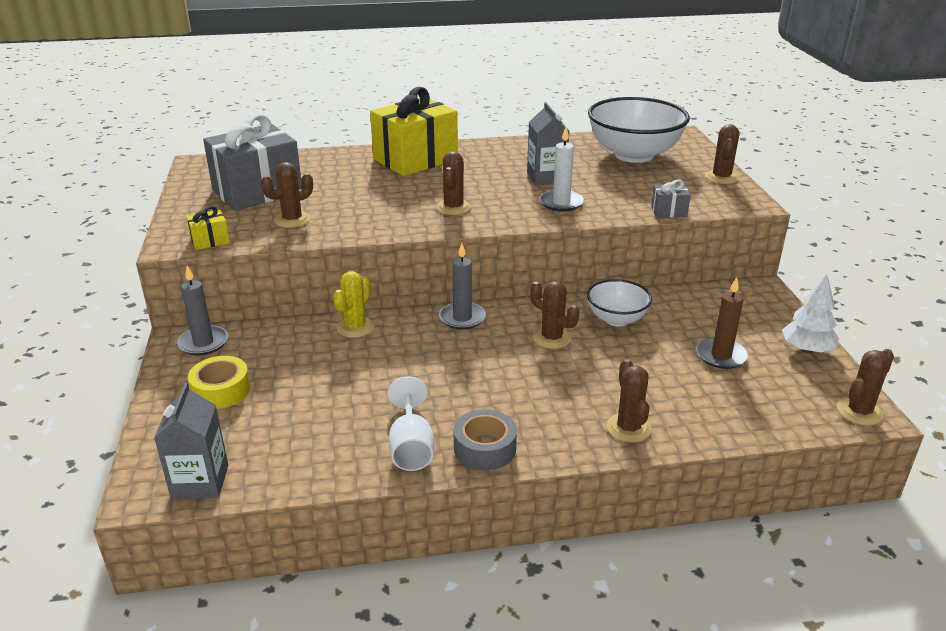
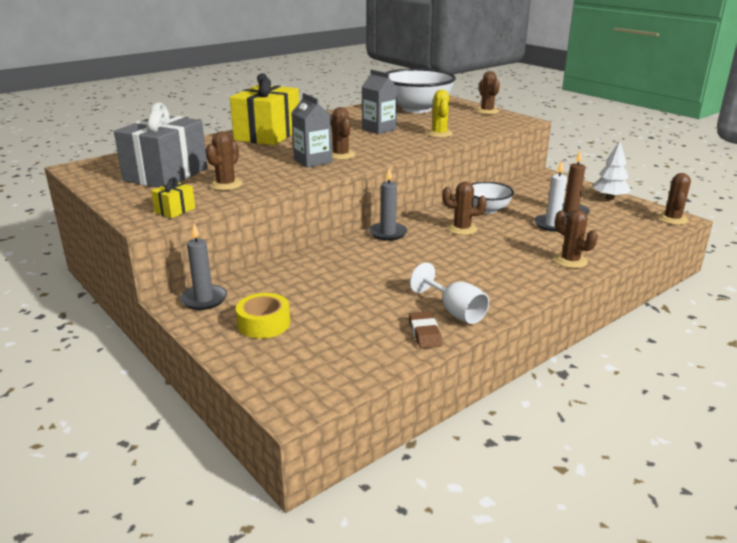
camera: 30 degrees left, 5 degrees down
(200, 481) = (329, 382): grey carton -> grey carton (313, 161)
(349, 462) = (424, 333): none -> brown eraser
(355, 327) = (317, 258): yellow cactus -> yellow cactus (439, 134)
(485, 448) = (502, 297): grey tape -> none
(561, 203) = (410, 140): white candle -> white candle (552, 225)
(669, 211) = (483, 132): grey gift -> none

